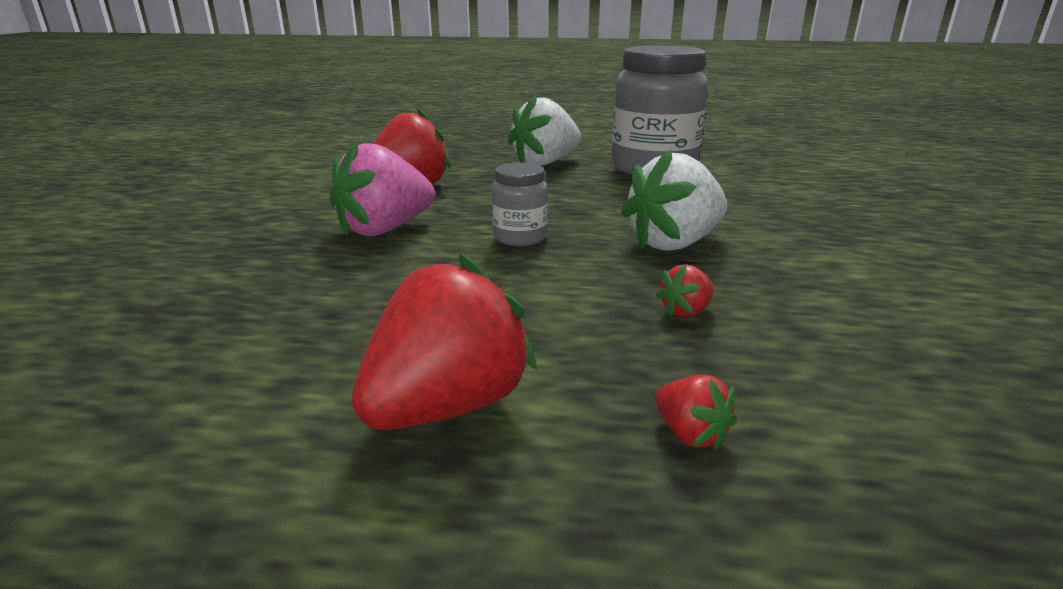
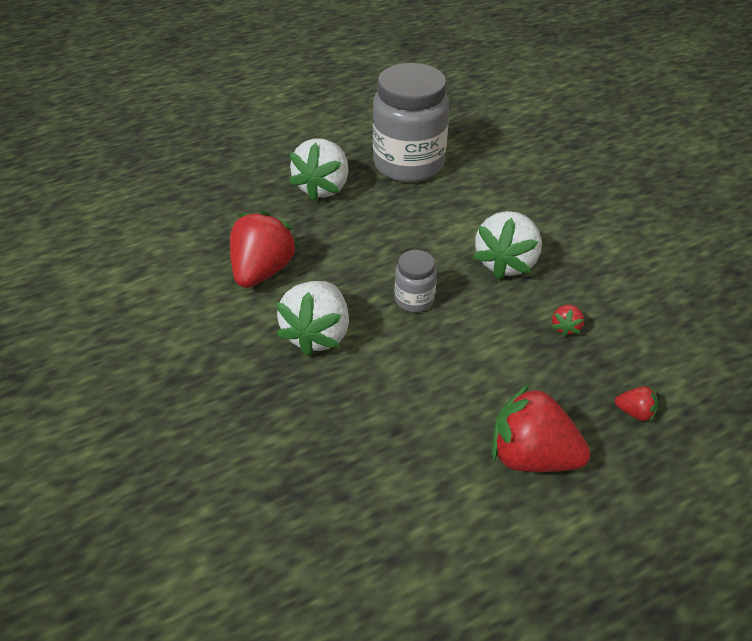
camera: 35 degrees left, 20 degrees up
(385, 229) = (317, 334): pink strawberry -> white strawberry
(447, 406) = (531, 456): red strawberry -> red strawberry turned 75 degrees counterclockwise

